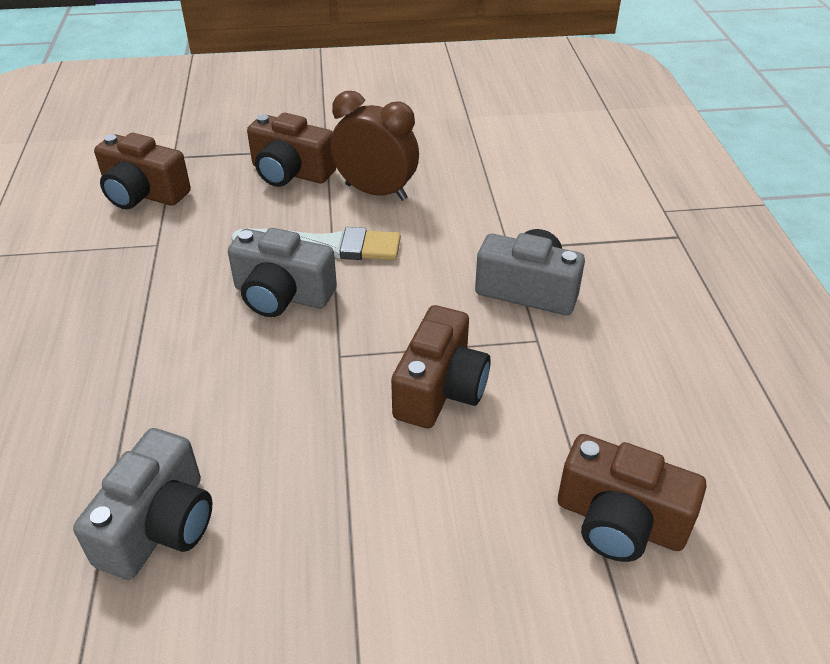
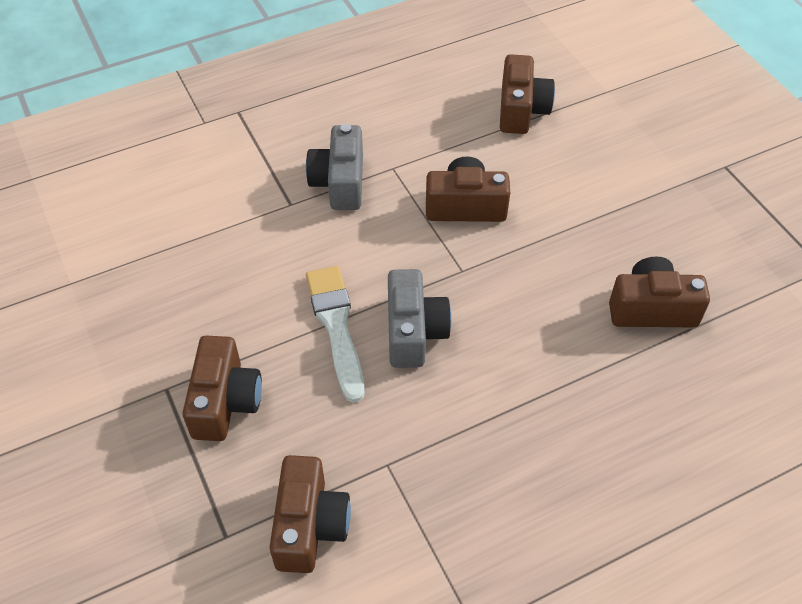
camera: 110 degrees left, 10 degrees up
(159, 526) = (651, 308): grey camera -> brown camera
(376, 192) = (238, 316): brown clock -> none

